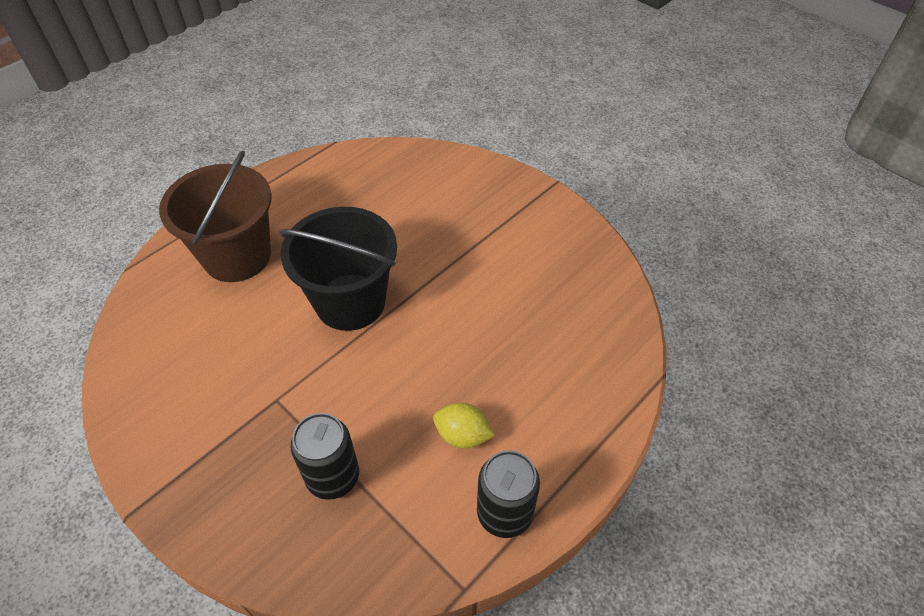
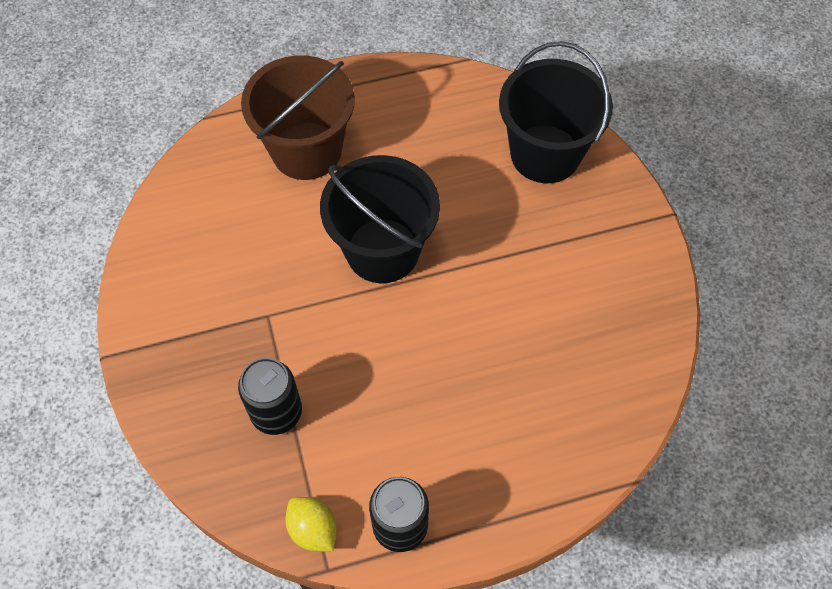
camera: 30 degrees right, 10 degrees up
(437, 180) = (545, 154): none -> black bucket
(462, 435) = (407, 436): yellow lemon -> yellow lemon (313, 529)

